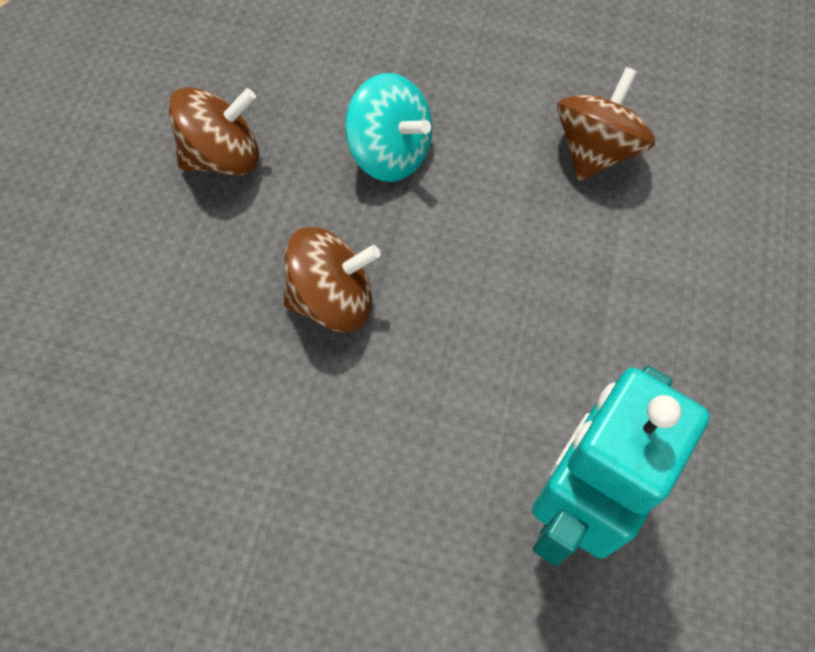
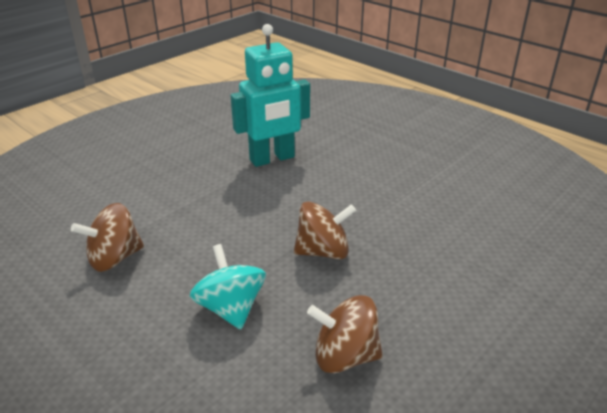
camera: 150 degrees left, 30 degrees down
(333, 299) = (323, 251): brown spinning top -> brown spinning top turned 150 degrees clockwise

